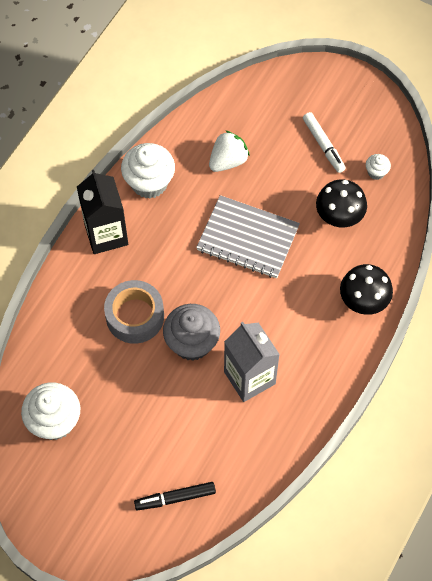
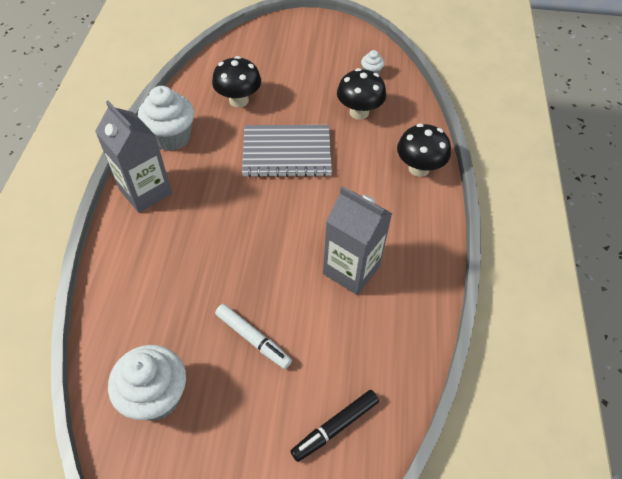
camera: 25 degrees left, 10 degrees down
(106, 234) = (145, 191): black carton -> grey carton
(135, 316) = (206, 254): grey tape -> none
(192, 343) = (277, 258): grey cupcake -> none
(228, 161) = (238, 100): white strawberry -> black mushroom
(323, 145) = (316, 67): white marker -> white marker (253, 339)

